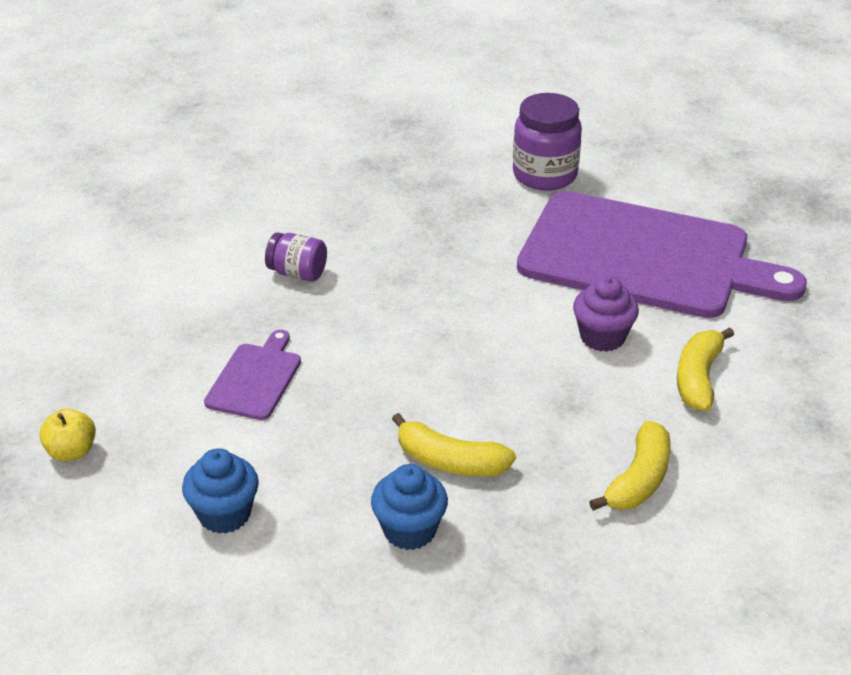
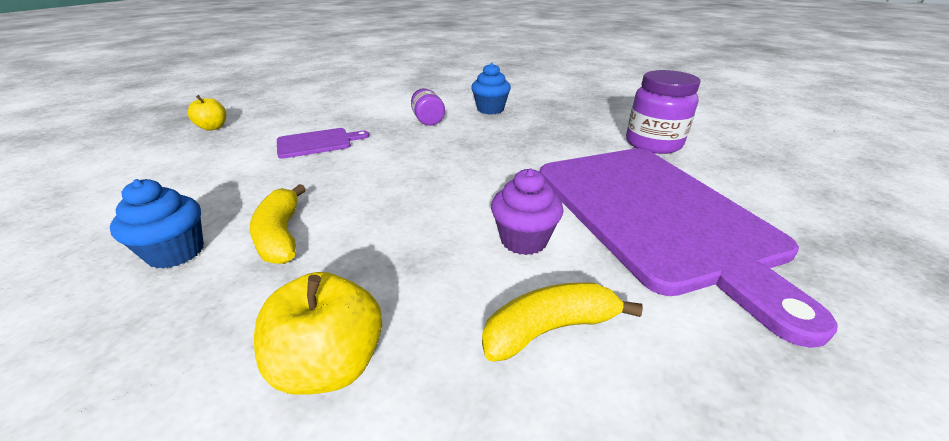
camera: 50 degrees right, 5 degrees down
(224, 514) = (170, 180): blue cupcake -> blue cupcake (490, 109)
(638, 480) = (331, 364): yellow banana -> yellow apple

